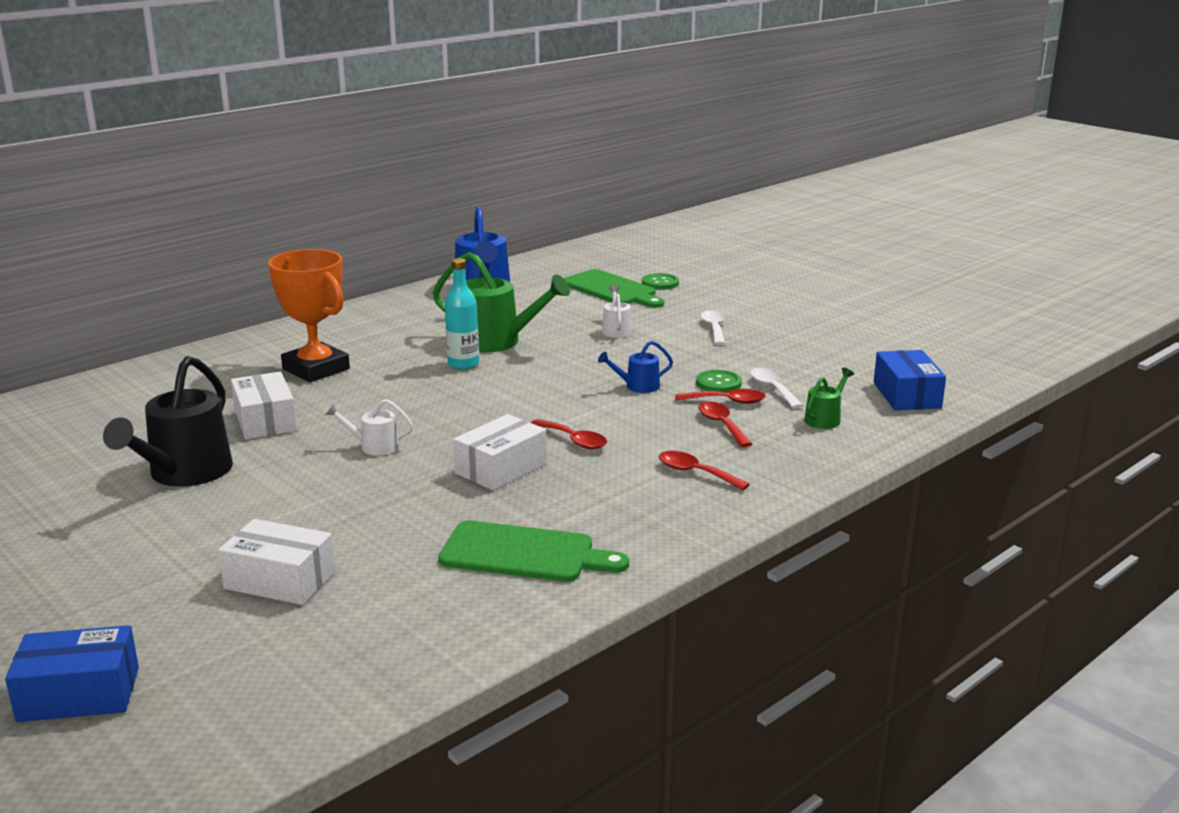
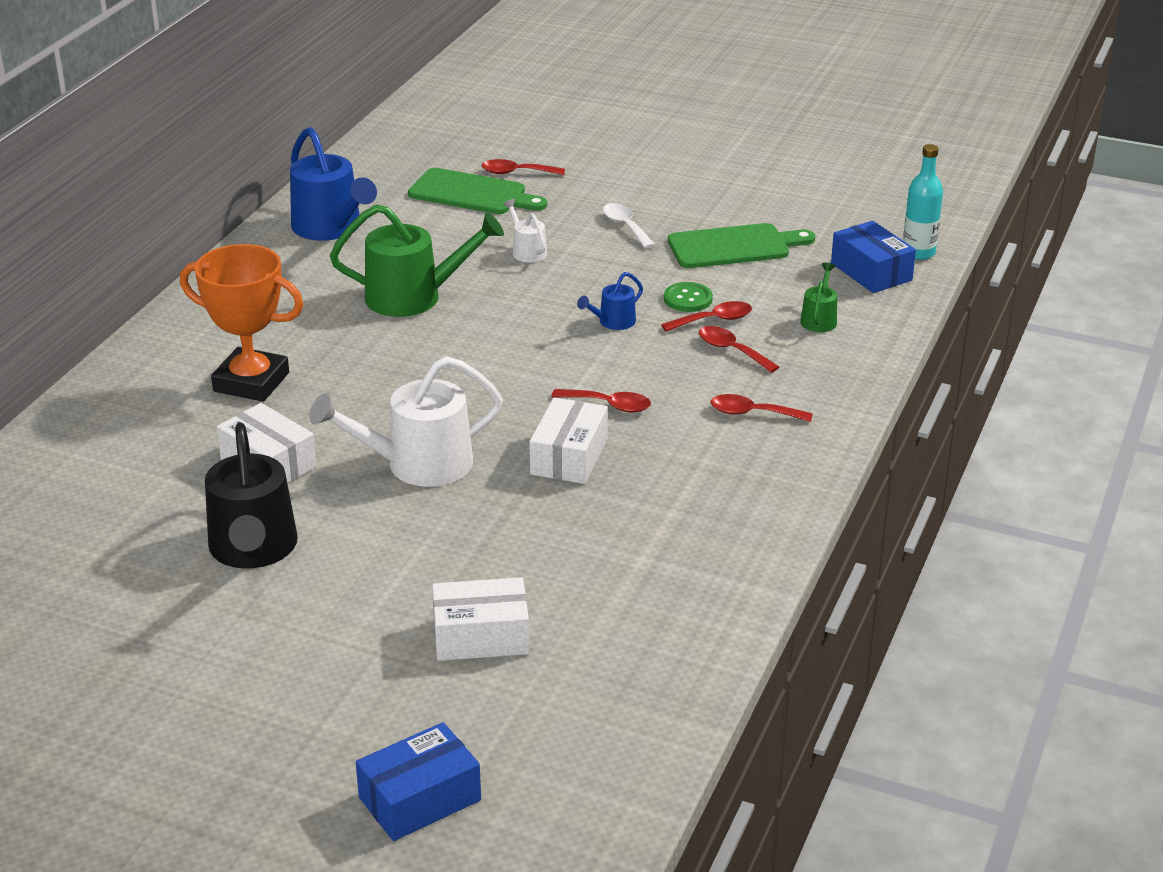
camera: 25 degrees left, 10 degrees up
(374, 447) = (418, 464): white watering can -> white watering can, size x2.06
(463, 364) = (407, 336): turquoise bottle -> turquoise bottle (918, 252)
(524, 554) = (676, 543): green cutting board -> green cutting board (734, 246)
(660, 283) = (516, 172): green button -> red spoon
(772, 389) = (744, 293): white spoon -> none

